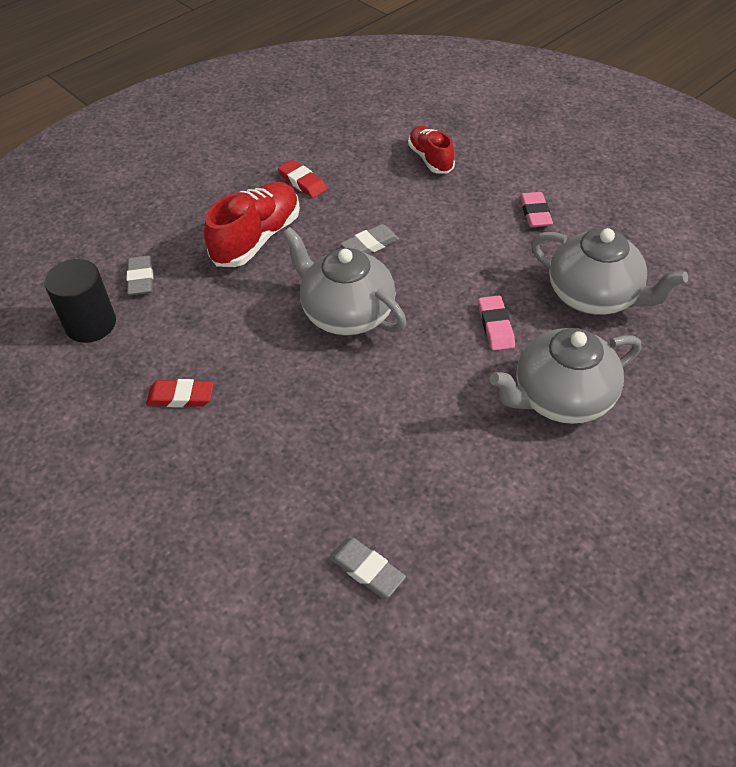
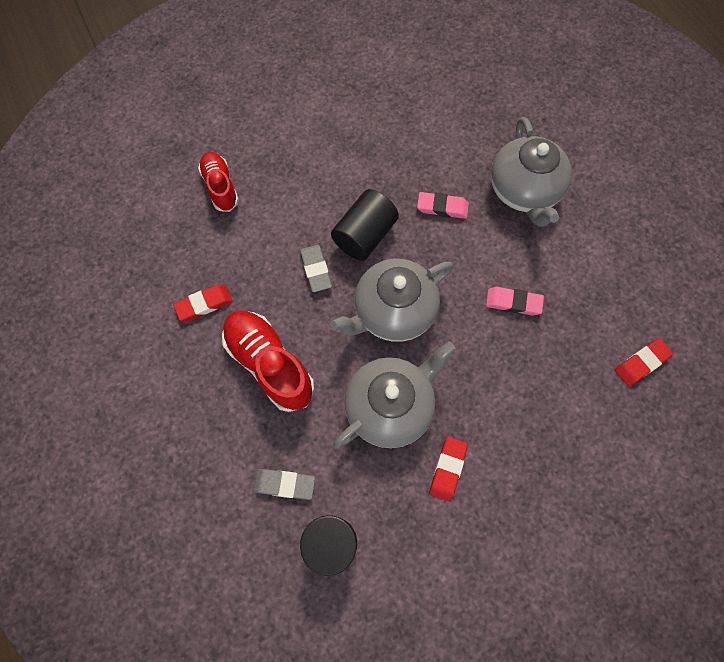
camera: 75 degrees left, 20 degrees up
(367, 569) = (641, 363): grey eraser -> red eraser
(427, 271) = (364, 235): none -> black cylinder
(430, 159) = (220, 187): red shoe -> red shoe turned 75 degrees clockwise
(535, 213) = (326, 135): pink eraser -> pink eraser (513, 302)
(594, 296) = (433, 132): grey teapot -> grey teapot (390, 406)

